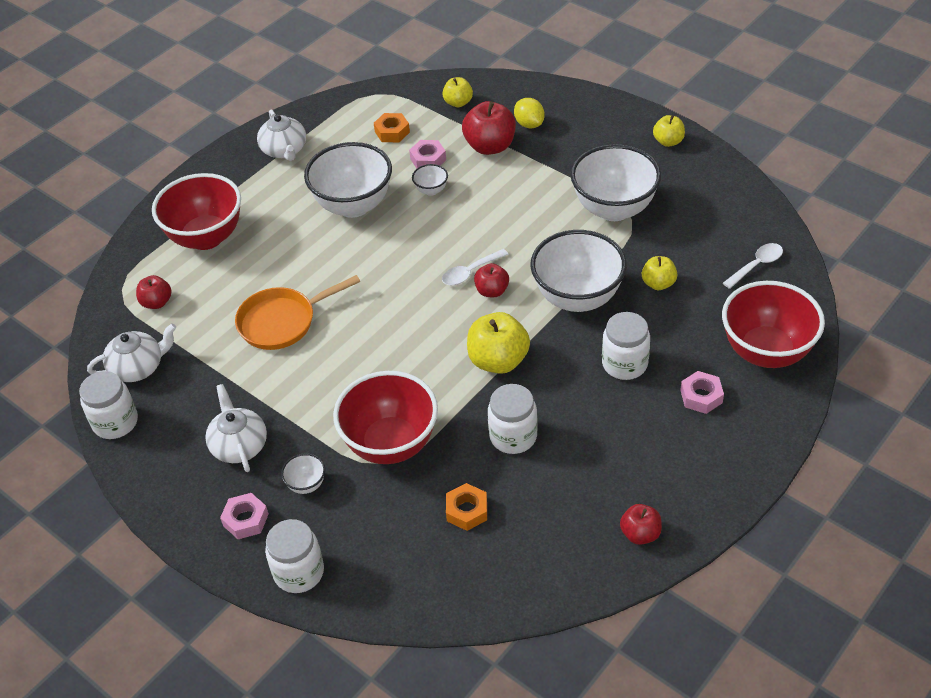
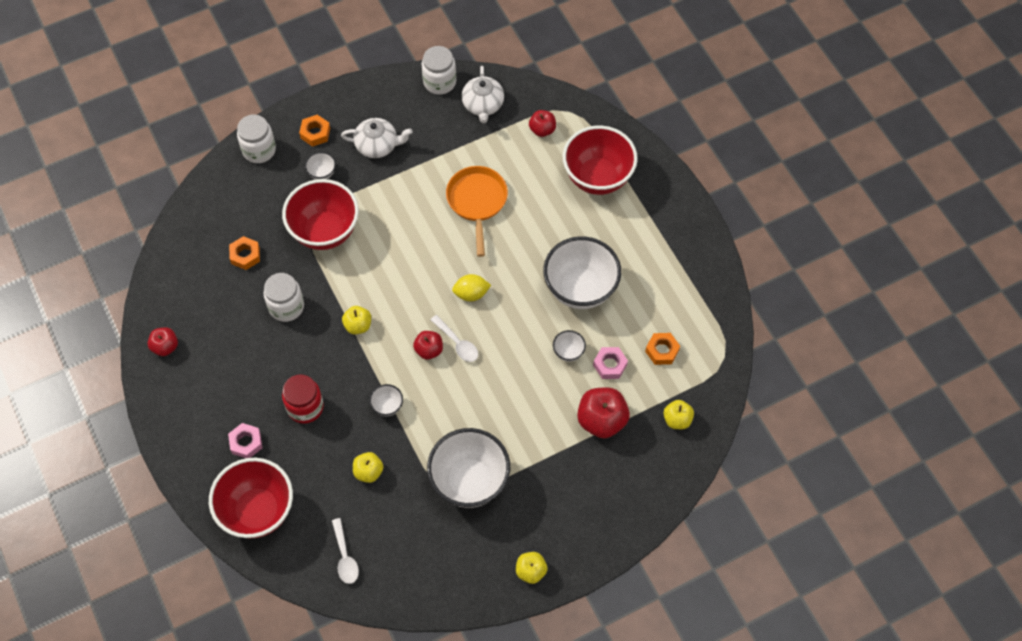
camera: 110 degrees right, 15 degrees up
(246, 520) = (315, 133): pink nut -> orange nut
(284, 150) = (679, 261): white teapot -> none
(470, 272) = (457, 343): white spoon -> white spoon turned 150 degrees clockwise
(498, 361) = (358, 325): yellow apple -> yellow apple, size x0.59
(529, 124) = (616, 465): yellow lemon -> yellow lemon (471, 294)
(577, 298) = (387, 406): white bowl -> white bowl, size x0.42
(624, 364) = (305, 407): white jar -> red jar

